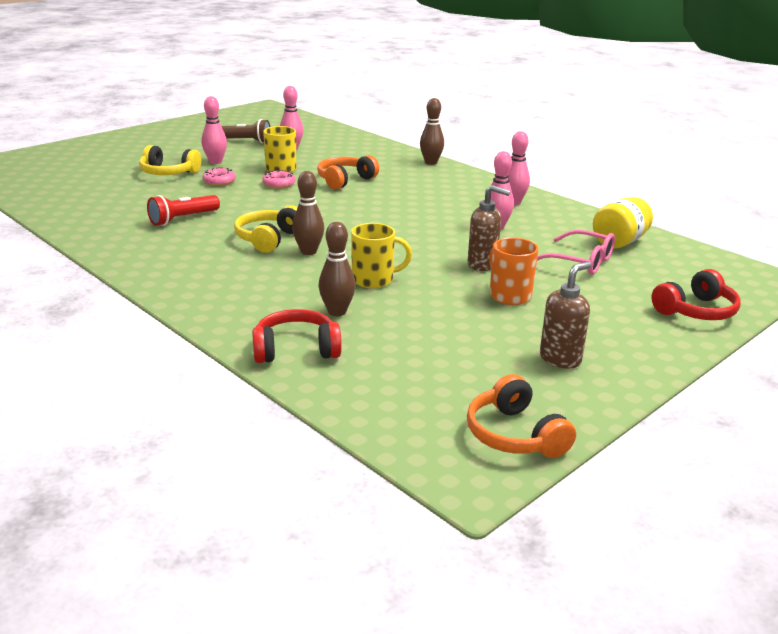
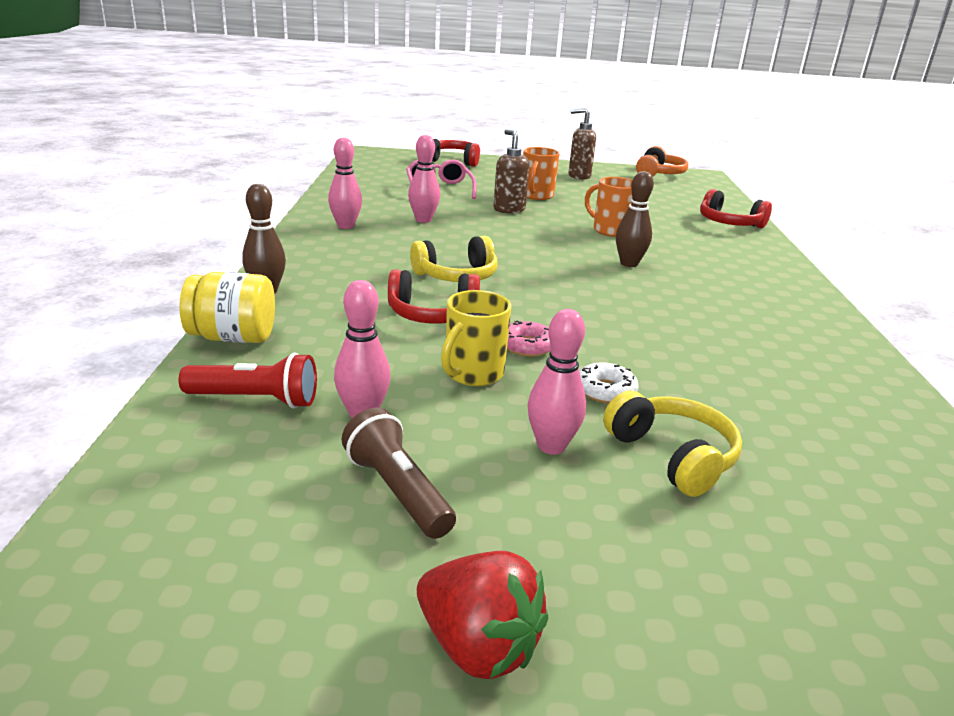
camera: 135 degrees left, 0 degrees up
(181, 132) = (478, 646): none -> red strawberry
(183, 219) = (726, 347): red flashlight -> red flashlight (256, 399)
(219, 181) = (605, 391): pink donut -> white donut
(268, 239) = (651, 287): yellow headphones -> yellow headphones (456, 276)
(337, 312) = (672, 227): brown bowling pin -> none
(345, 180) = (432, 314): orange headphones -> red headphones
(374, 280) = (610, 230): yellow mug -> orange mug
(619, 242) = (375, 185): yellow jar -> yellow jar (233, 337)

